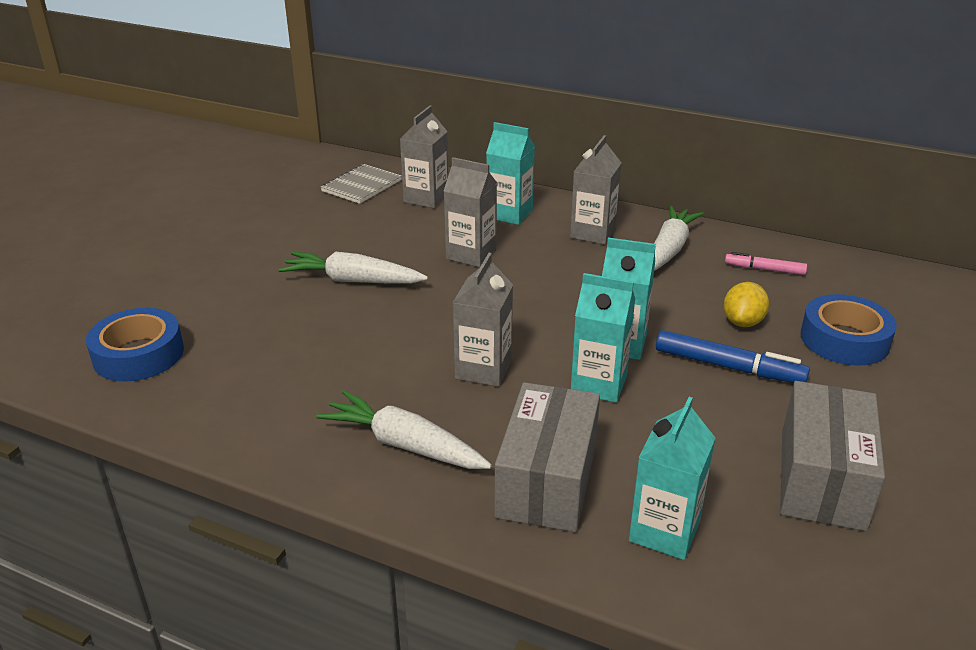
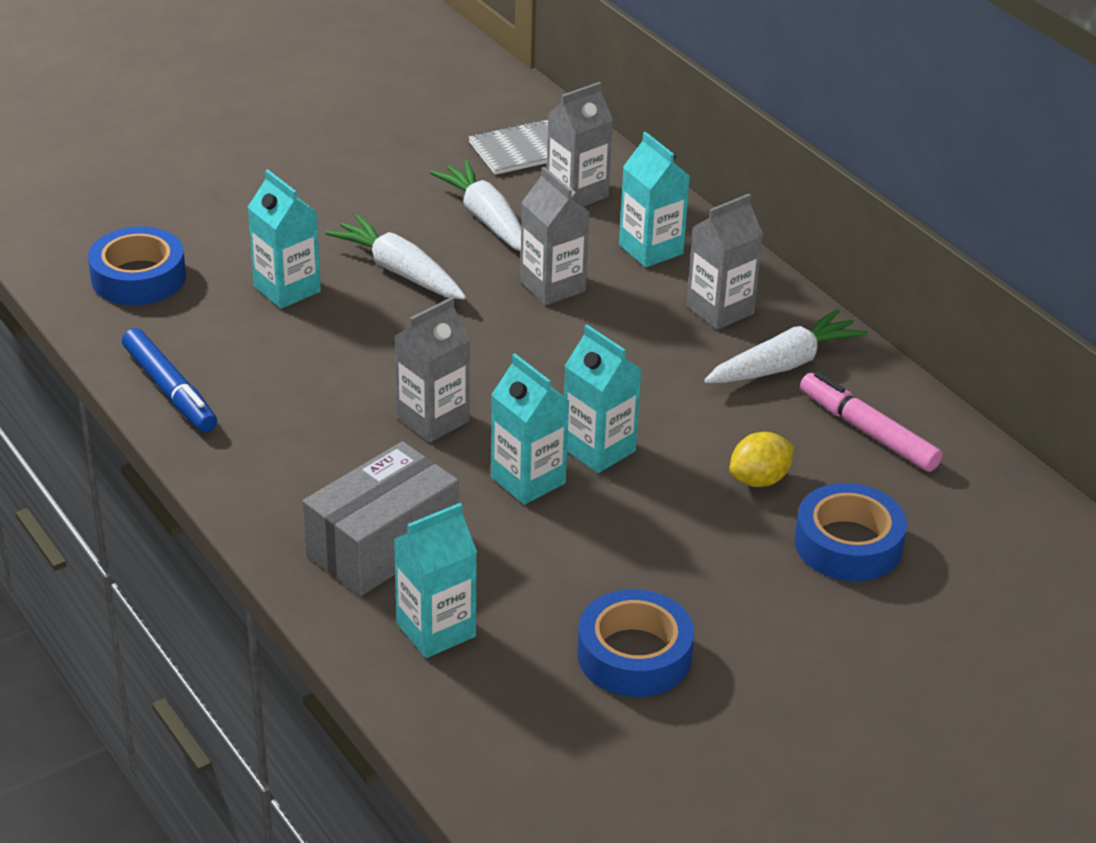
camera: 30 degrees right, 5 degrees up
(276, 320) = (287, 289): none -> turquoise carton
(404, 445) = (291, 461): white carrot -> white carrot (486, 219)
(728, 367) = (681, 518): blue marker -> blue marker (170, 390)
(764, 269) = (868, 431): pink marker -> pink marker, size x1.62
(821, 479) = (634, 655): grey box -> blue tape

